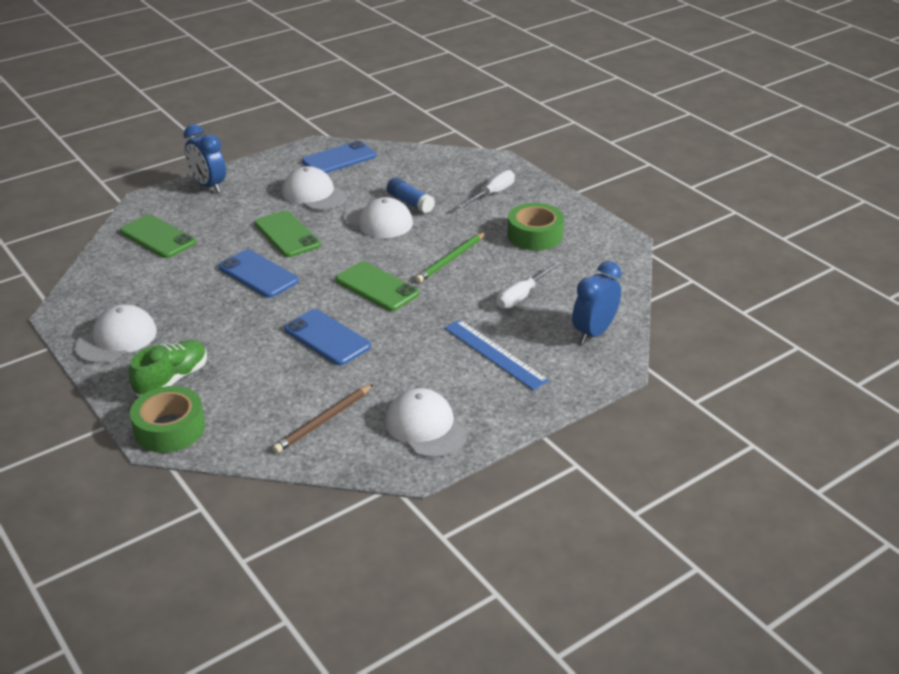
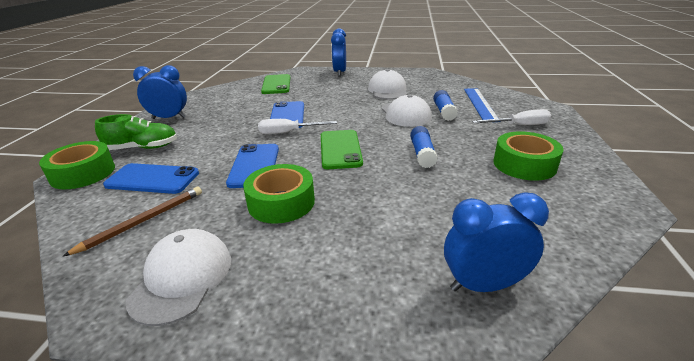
camera: 45 degrees right, 5 degrees down
(117, 339) = (169, 118): white cap -> blue clock
(287, 234) = (338, 103): green phone -> none
(323, 421) = (143, 221): brown pencil -> brown pencil turned 135 degrees clockwise
(339, 159) = (431, 80): blue phone -> blue phone (152, 179)
(405, 353) = (281, 202): none -> green tape
(451, 259) = (422, 154): green pencil -> blue glue stick
(495, 354) = (347, 245): blue ruler -> blue ruler (480, 104)
(522, 296) = (447, 206): white screwdriver -> white screwdriver (288, 132)

